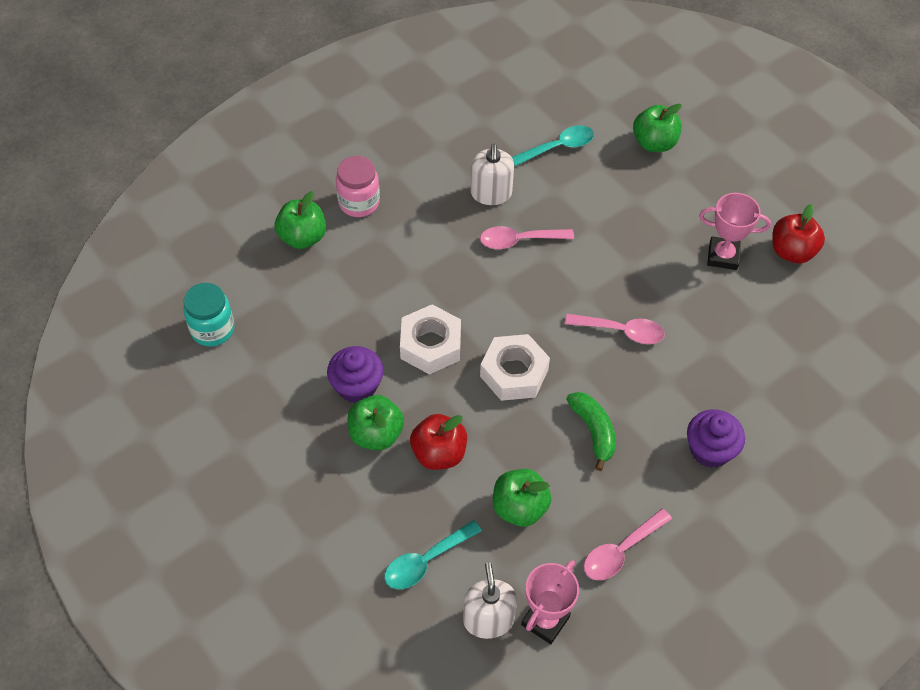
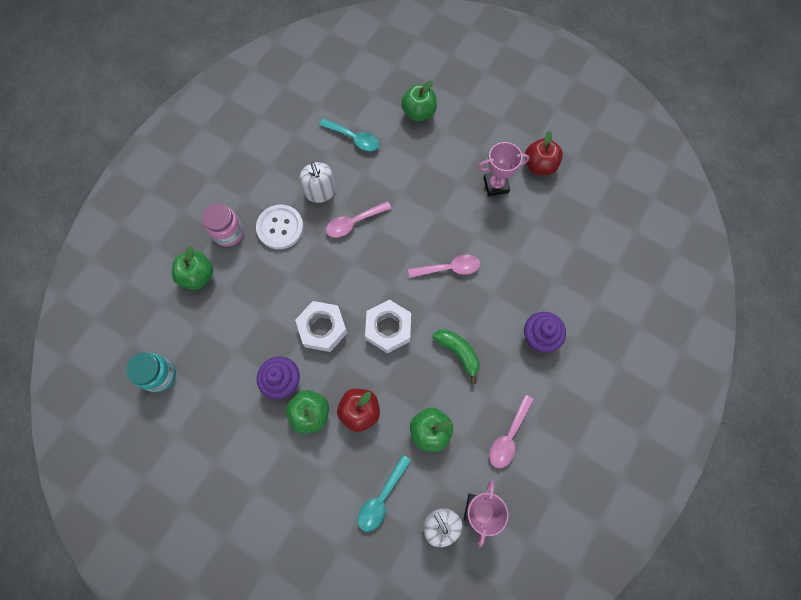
camera: 20 degrees left, 15 degrees up
(424, 217) = (280, 228): none -> white button
(558, 147) = (354, 138): turquoise spoon -> turquoise spoon turned 75 degrees clockwise

